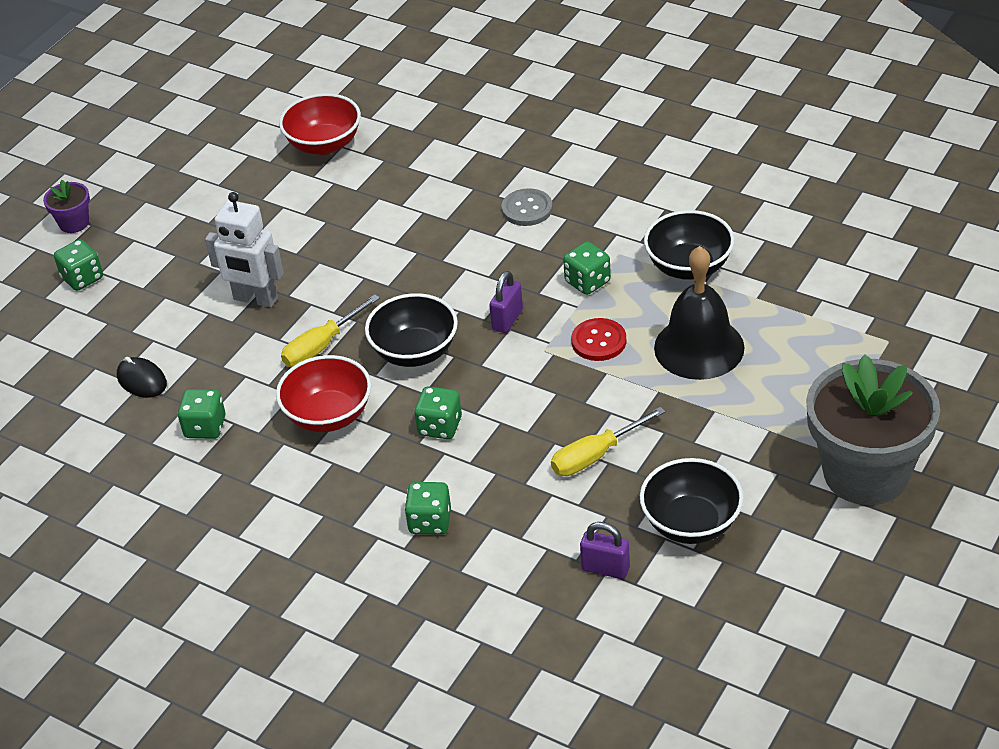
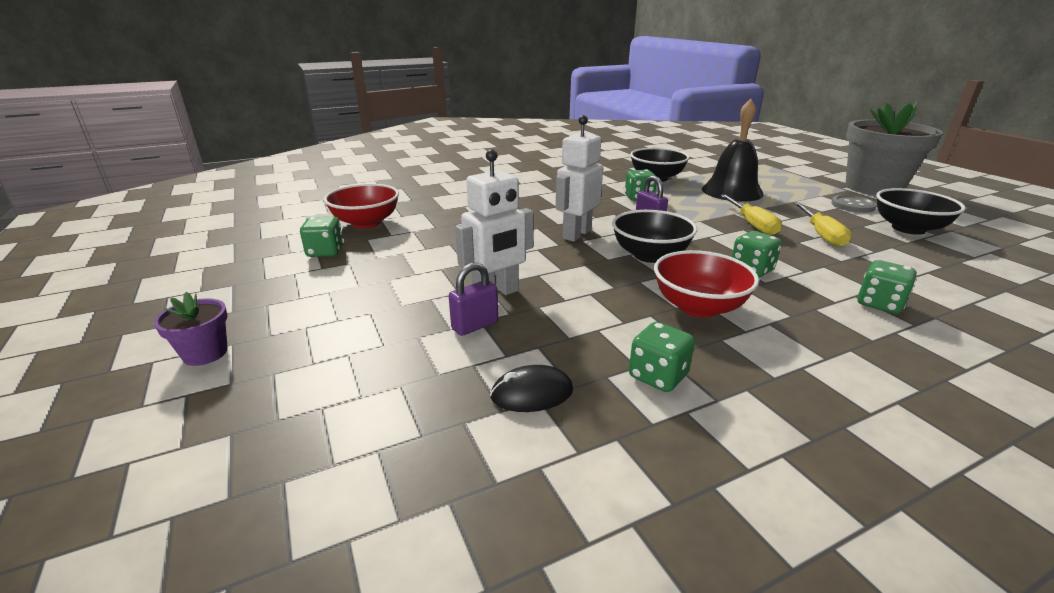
camera: 60 degrees left, 15 degrees down
(82, 278) = (299, 378): green dice -> green dice (325, 252)
(321, 346) = (599, 285): yellow screwdriver -> yellow screwdriver (752, 224)
(424, 285) = (576, 234): none -> white robot
(527, 209) = (546, 194): grey button -> grey button (852, 205)
(599, 341) = (700, 208): red button -> none
(605, 569) = (956, 260): purple padlock -> purple padlock (475, 326)

